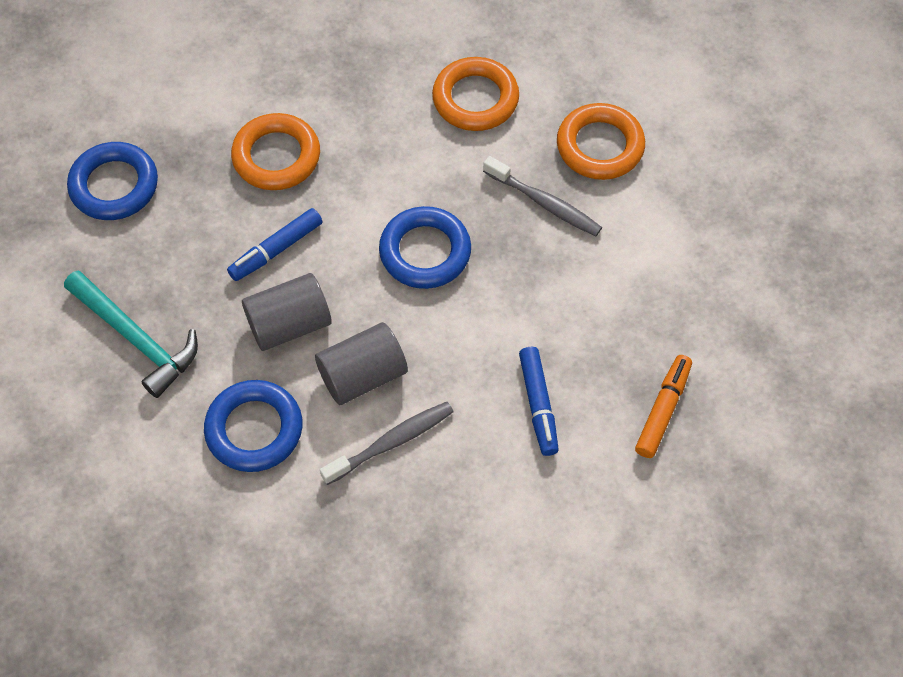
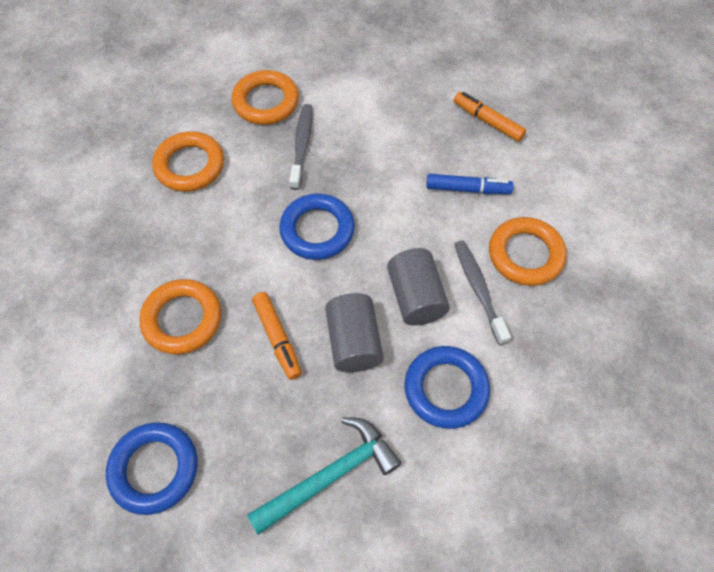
camera: 75 degrees left, 0 degrees up
(276, 250) = (277, 338): blue marker -> orange marker
(457, 489) = (525, 254): none -> orange ring
(545, 203) = (302, 145): grey toothbrush -> grey toothbrush turned 45 degrees counterclockwise

